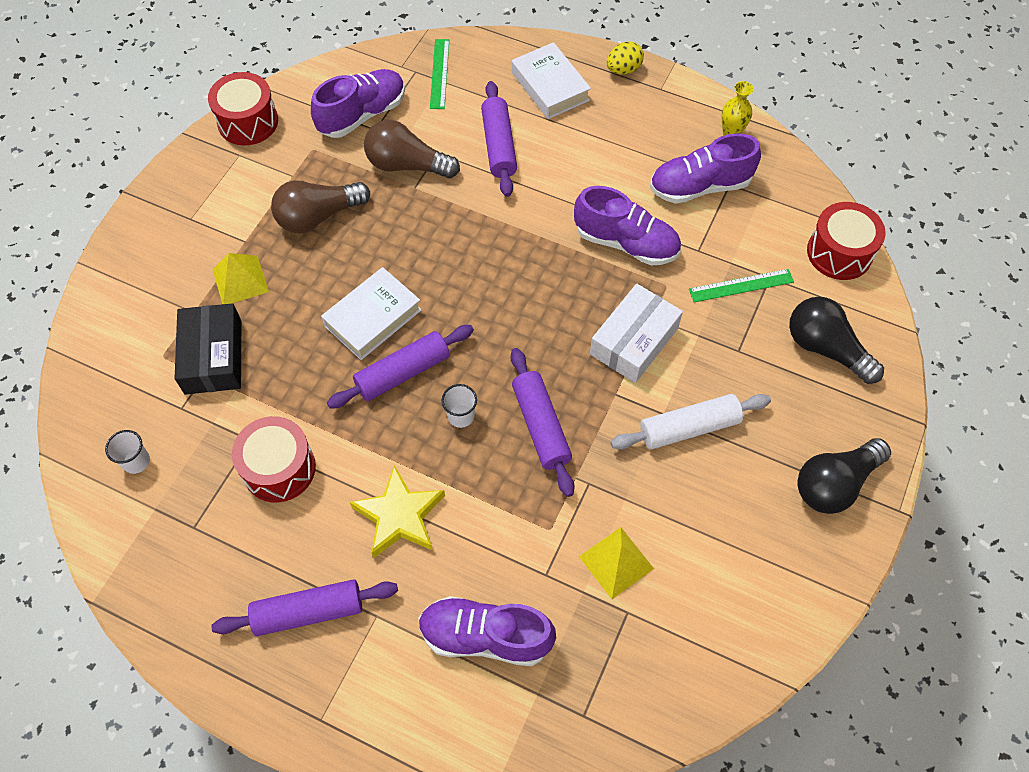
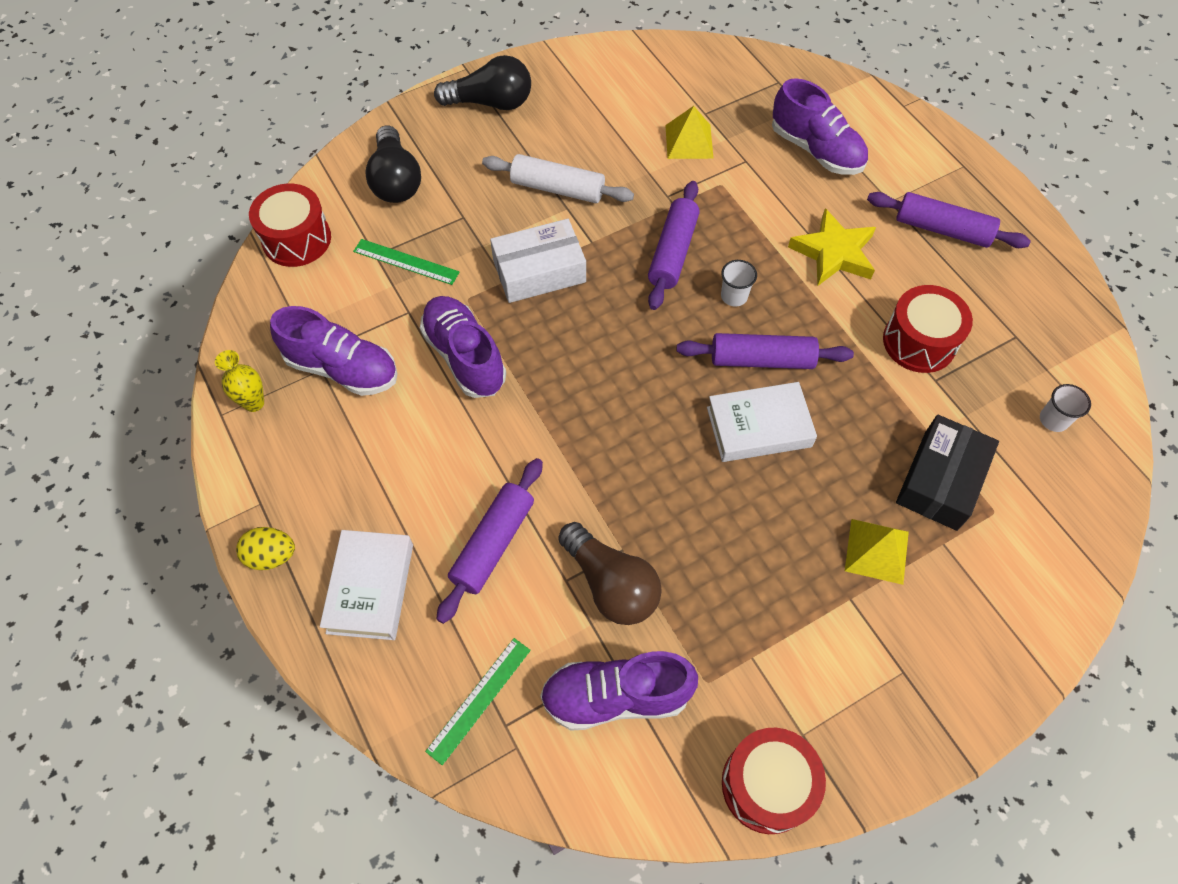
camera: 145 degrees left, 0 degrees up
(318, 216) = (751, 579): brown light bulb -> none

